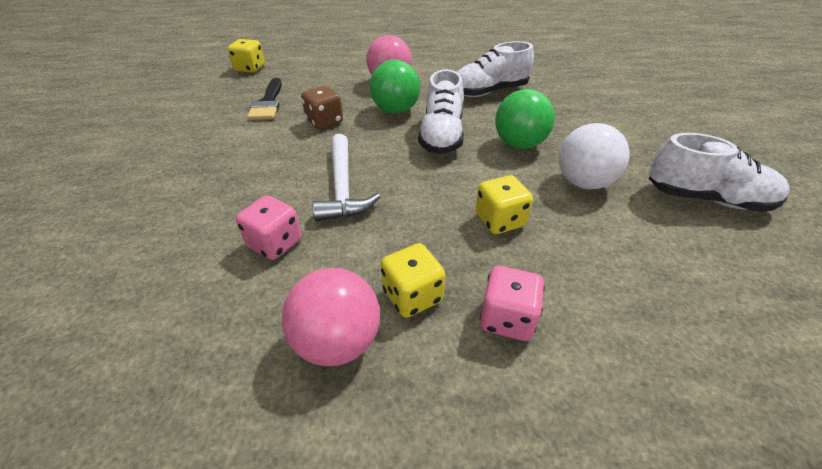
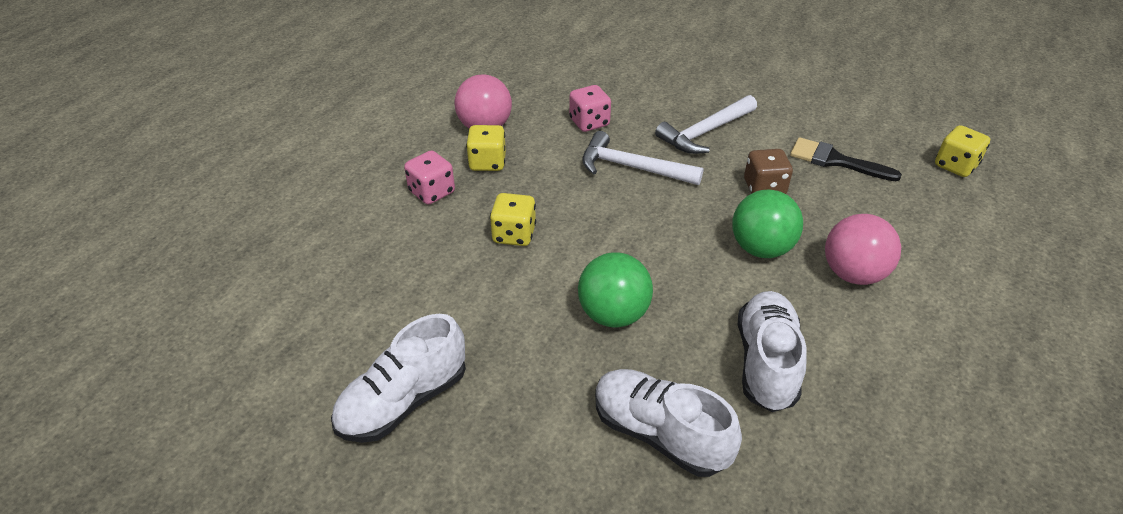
camera: 120 degrees right, 0 degrees up
(256, 164) = (705, 132): none -> white hammer
(441, 136) = (674, 260): white shoe -> white shoe (659, 434)
(583, 182) = (510, 321): white ball -> none

